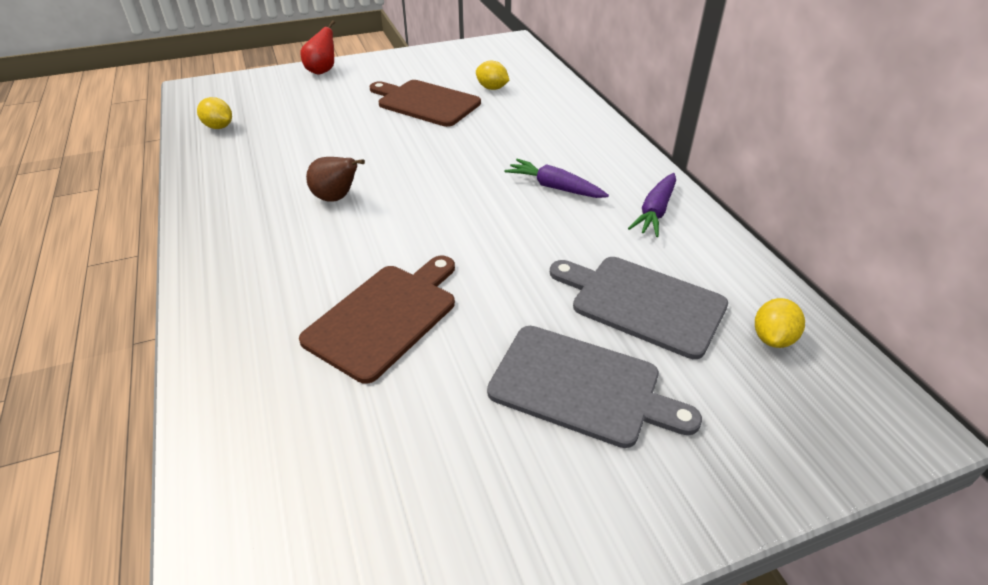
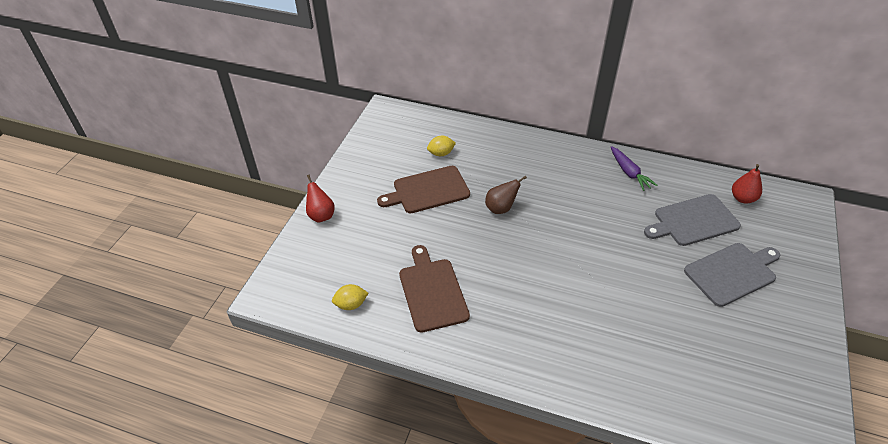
camera: 50 degrees left, 5 degrees up
(336, 198) = (506, 284): brown pear -> brown pear (501, 208)
(384, 317) = (637, 315): brown cutting board -> brown cutting board (432, 292)
(555, 187) = (577, 193): purple carrot -> none
(772, 338) = (742, 198): yellow lemon -> red pear

